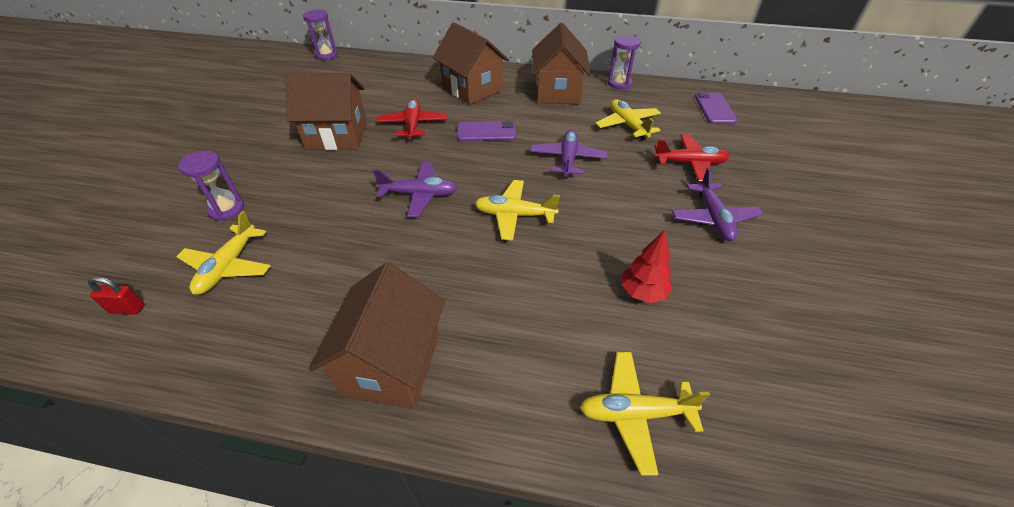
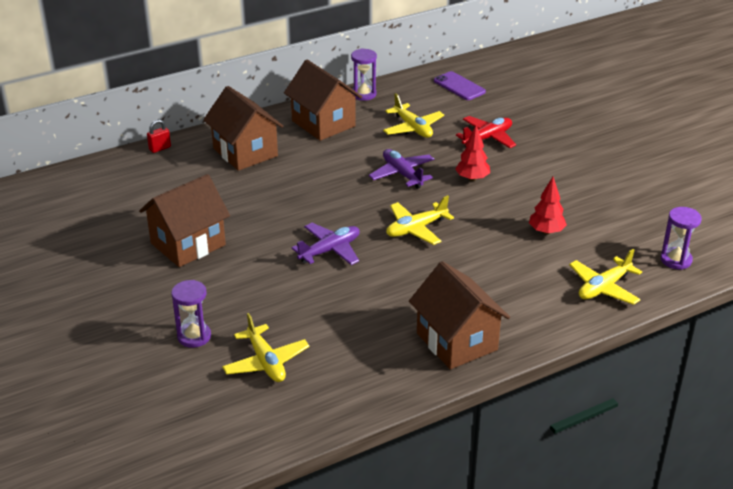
camera: 40 degrees left, 10 degrees down
(127, 309) = (238, 420): red padlock -> red padlock (160, 148)
(327, 55) = (39, 182): purple hourglass -> purple hourglass (676, 260)
(413, 125) = (242, 205): red plane -> none
(472, 89) = (245, 152): brown house -> brown house turned 45 degrees clockwise
(486, 132) = (312, 182): purple phone -> none
(627, 125) = (413, 128): yellow plane -> yellow plane turned 150 degrees counterclockwise
(628, 194) = (472, 178): none -> red tree
(713, 218) = (539, 168): purple plane -> none

